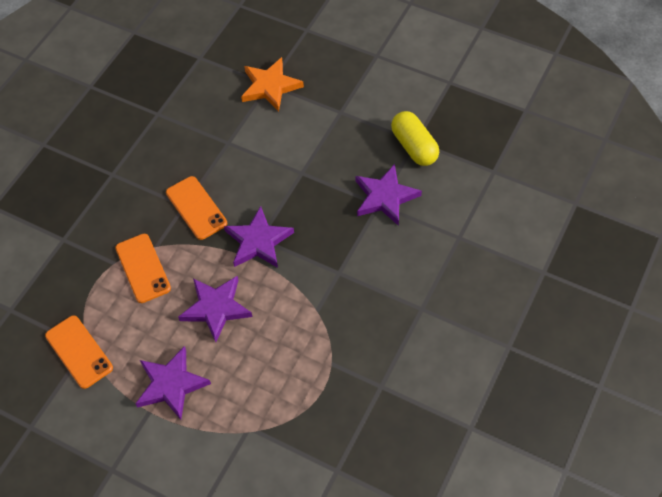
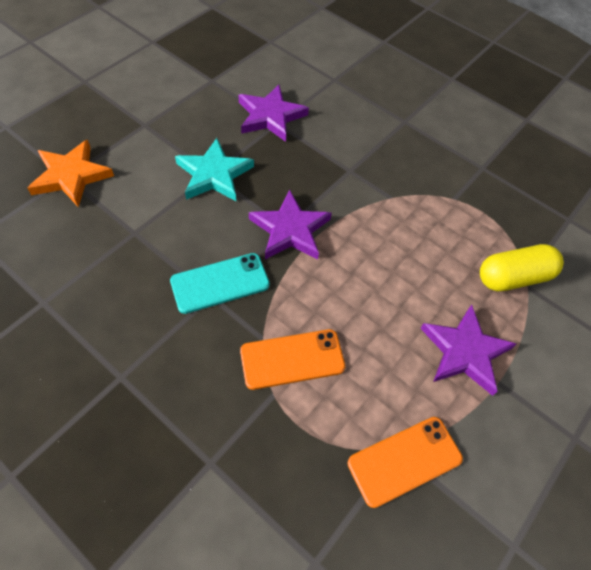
camera: 85 degrees left, 0 degrees up
(196, 208) = (220, 283): orange phone -> turquoise phone
(216, 308) = (369, 287): purple star -> none
(301, 175) = (214, 174): none -> turquoise star
(414, 147) = (218, 82): yellow capsule -> yellow capsule (513, 277)

